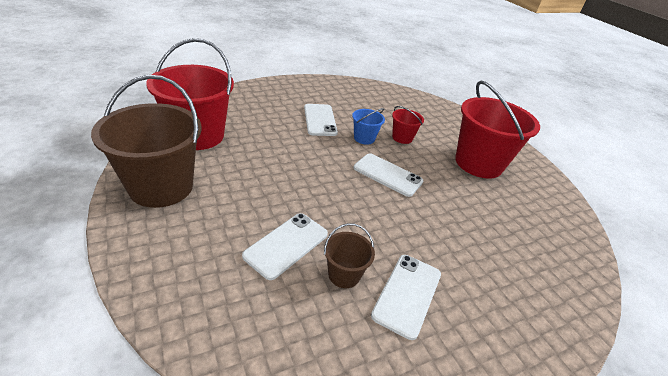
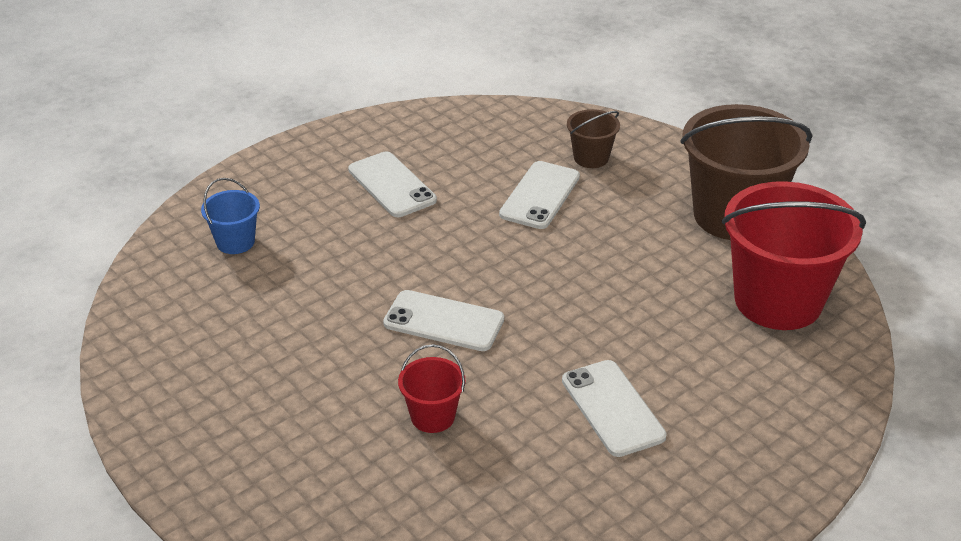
camera: 170 degrees right, 0 degrees up
(344, 274) = (464, 185): brown bucket -> brown bucket (591, 158)
(364, 138) = (507, 389): blue bucket -> blue bucket (235, 242)
(407, 294) = (392, 185): white phone -> white phone turned 45 degrees counterclockwise
(478, 163) = (274, 398): red bucket -> none

